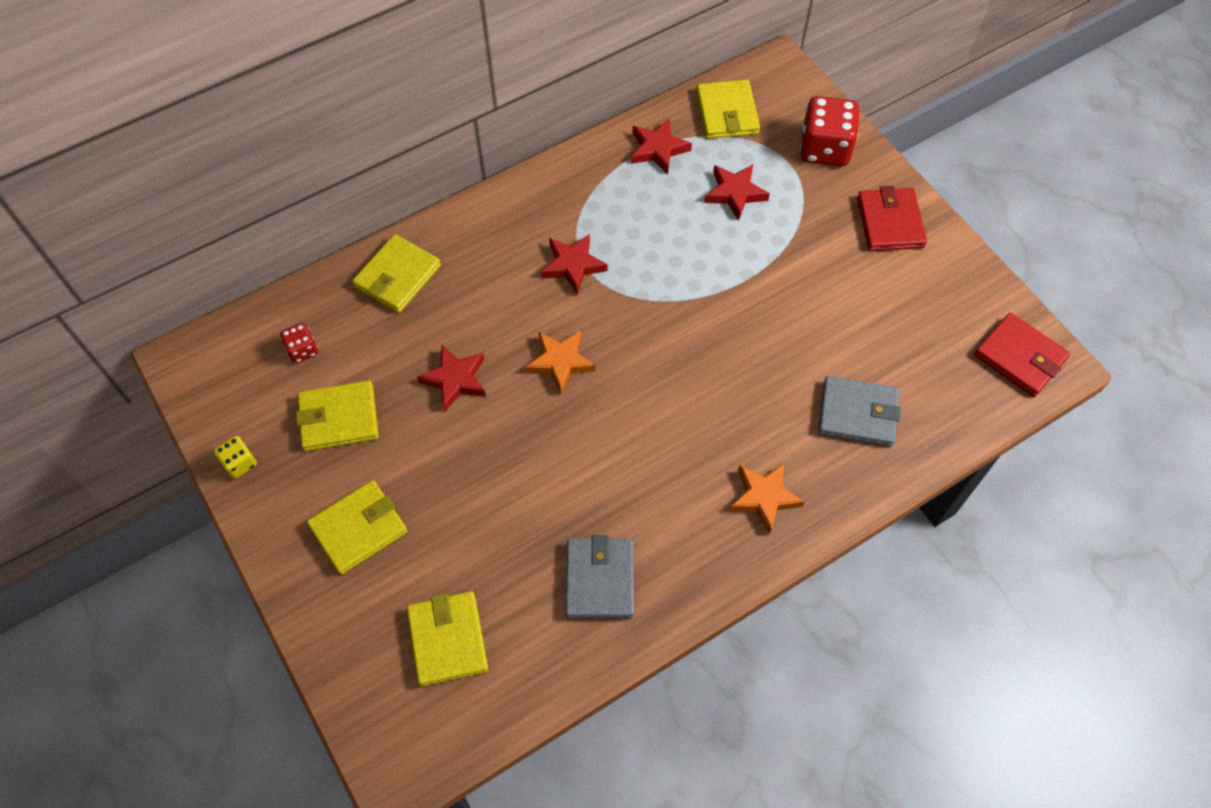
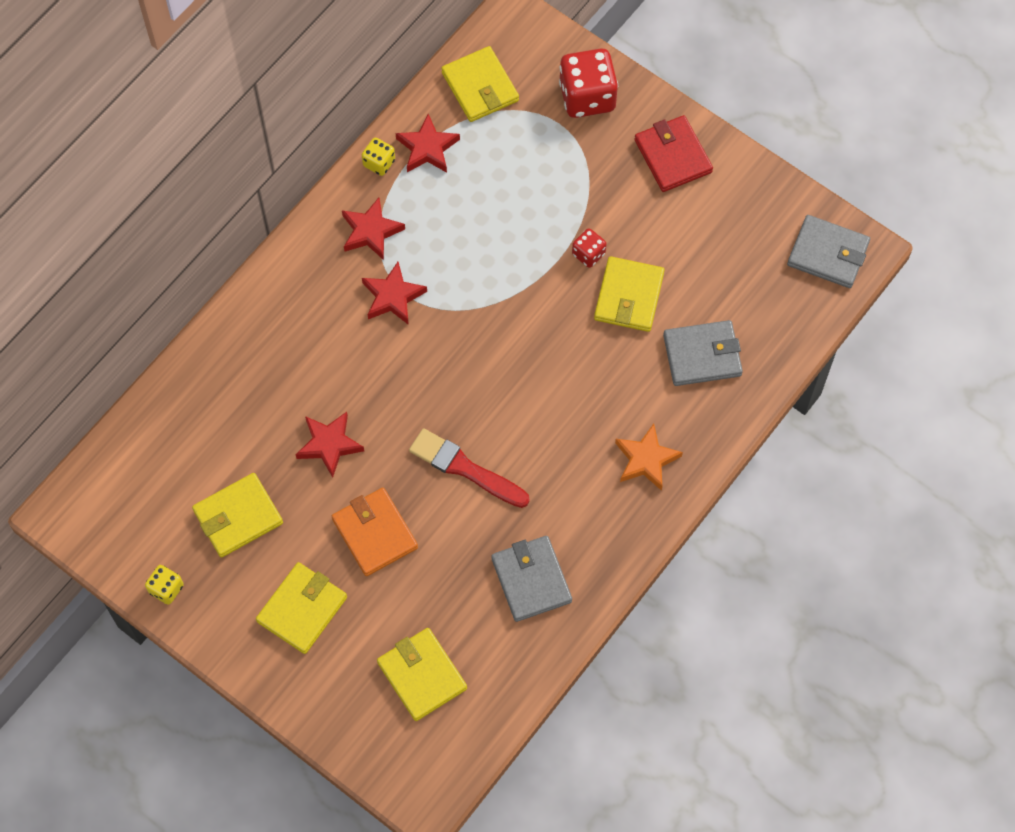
camera: 20 degrees left, 5 degrees up
(302, 350) = (173, 464): red dice -> red dice (588, 254)
(397, 276) = (230, 362): yellow wallet -> yellow wallet (629, 296)
(462, 478) = (374, 533): none -> orange wallet
(560, 362) = (419, 396): orange star -> none
(577, 445) = (465, 468): none -> red brush
(608, 148) = (379, 163): none -> yellow dice
(735, 193) = (518, 172): red star -> red star (371, 231)
(1019, 357) = (828, 254): red wallet -> grey wallet

